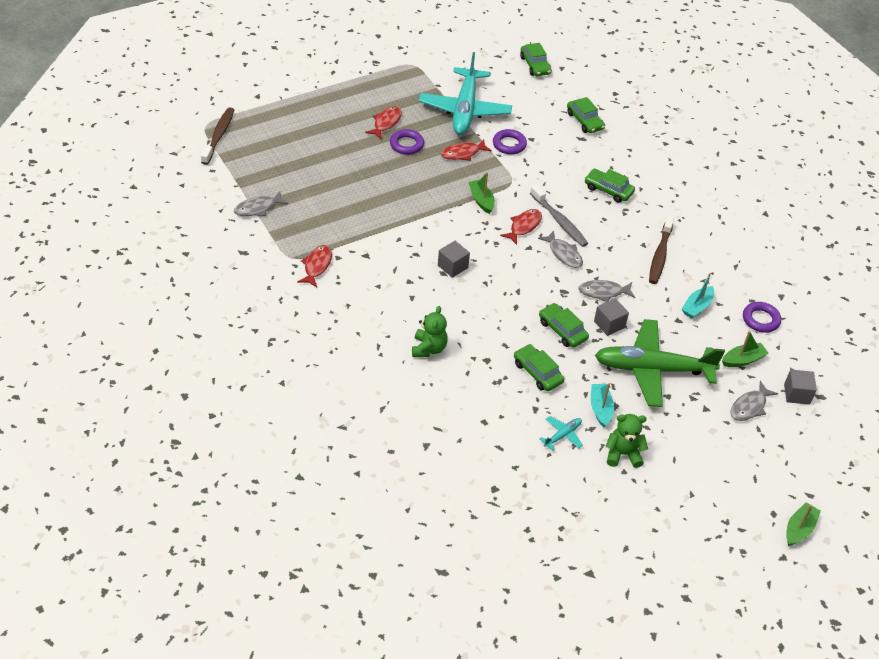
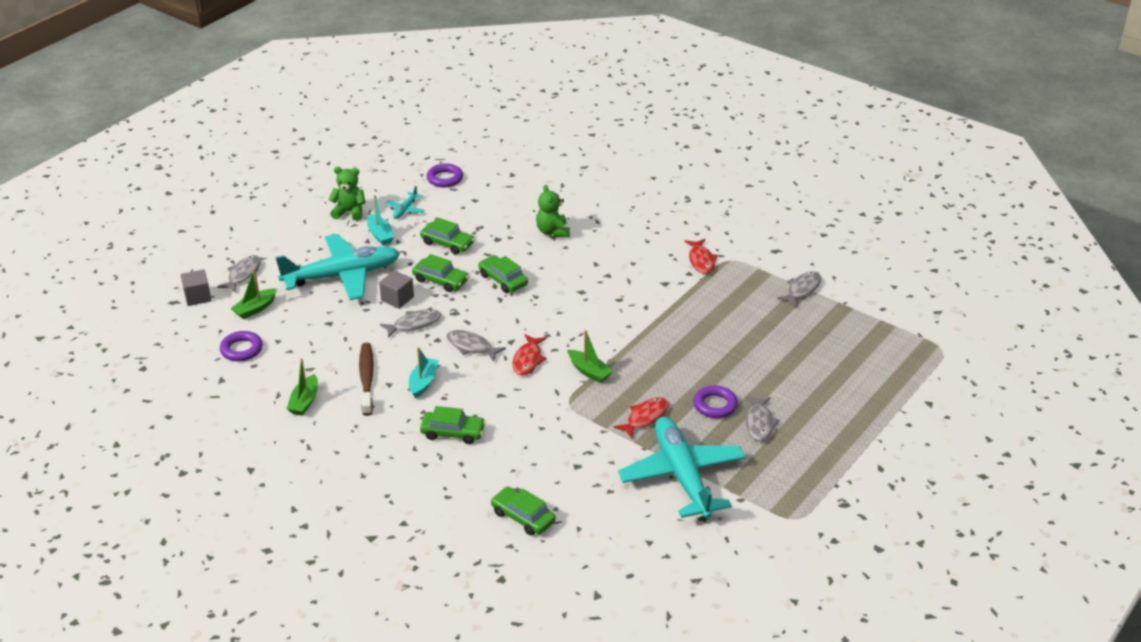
camera: 160 degrees right, 10 degrees down
(219, 136) = (916, 344): brown toothbrush -> none
(386, 123) = (759, 423): red fish -> grey fish
(452, 266) = (576, 300): grey cube -> none
(509, 144) = (599, 448): purple ring -> purple ring (445, 178)
(535, 65) = (636, 583): green car -> green car (503, 280)
(559, 221) = (492, 378): grey toothbrush -> none
(623, 454) = (349, 212): green teddy bear -> green teddy bear turned 150 degrees counterclockwise
(653, 369) = (342, 276): green plane -> turquoise plane
(697, 307) = (312, 341): turquoise boat -> turquoise boat (423, 382)
(799, 529) = (190, 208): green boat -> green boat (304, 401)

